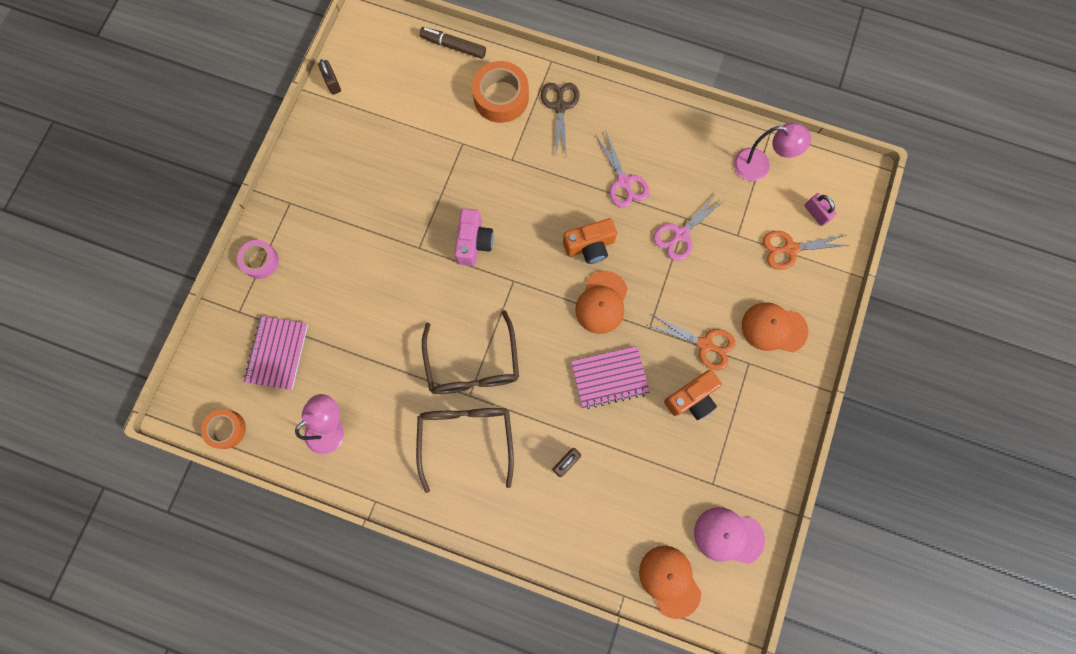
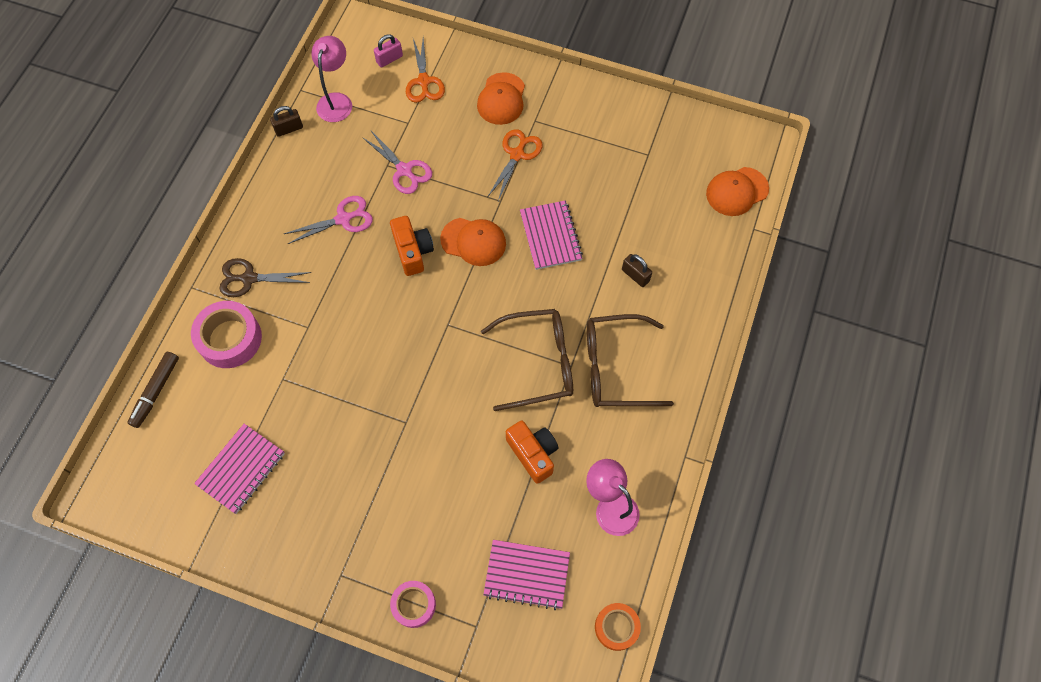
camera: 90 degrees left, 10 degrees down
(332, 83) = (184, 533): brown padlock -> brown padlock (289, 129)
(383, 119) = (241, 469): none -> pink notebook
(474, 242) = (402, 364): pink camera -> none
(501, 97) = (230, 338): orange tape -> pink tape
(691, 398) = (569, 167): orange camera -> orange camera (533, 453)
(728, 536) = (693, 144): pink cap -> none

